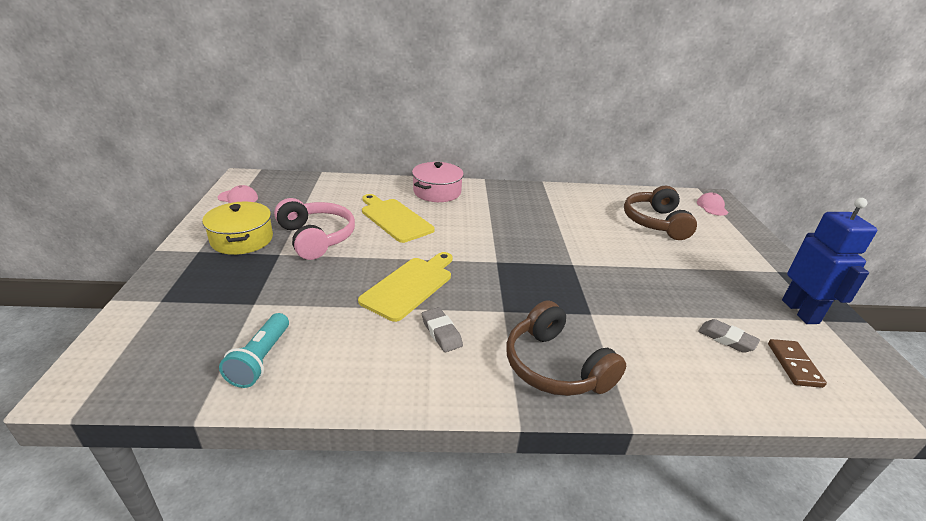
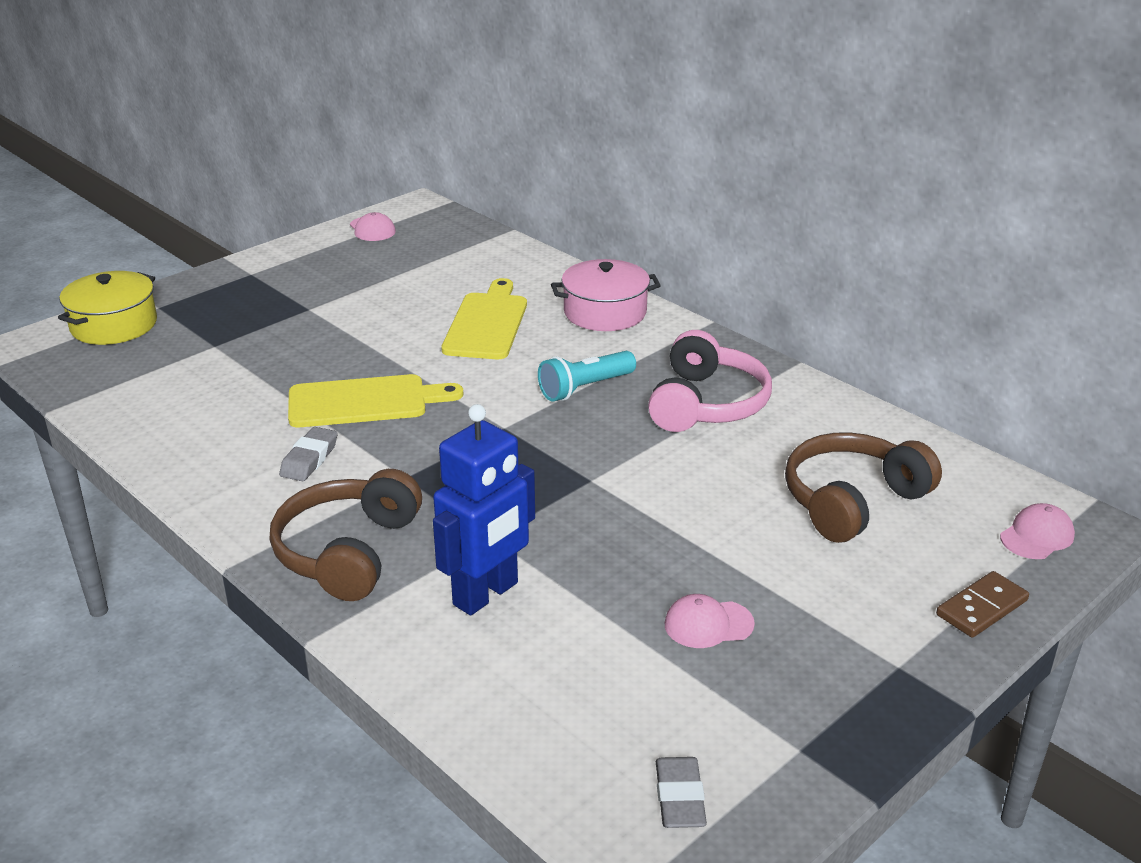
camera: 50 degrees right, 0 degrees up
(242, 239) = (302, 278): yellow pot -> yellow pot (114, 325)
(261, 359) = (146, 394): turquoise flashlight -> turquoise flashlight (585, 388)
(316, 238) = (369, 307): pink headphones -> pink headphones (706, 404)
(717, 295) = (708, 624): none -> pink cap
(726, 339) = (593, 662): grey eraser -> grey eraser (680, 798)
(794, 365) = (613, 740): brown domino -> brown domino (981, 607)
(800, 311) = (789, 718): blue robot -> blue robot (486, 594)

